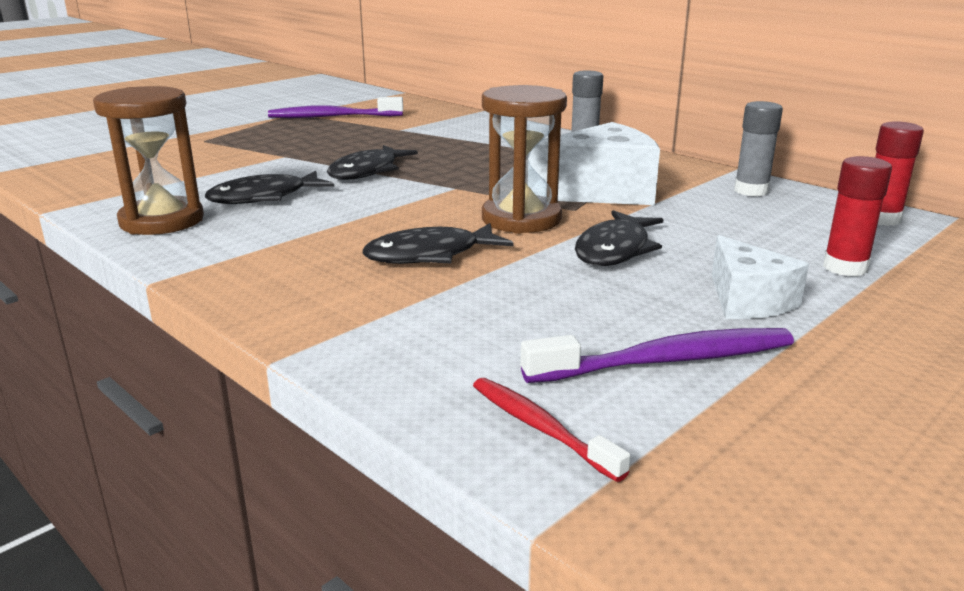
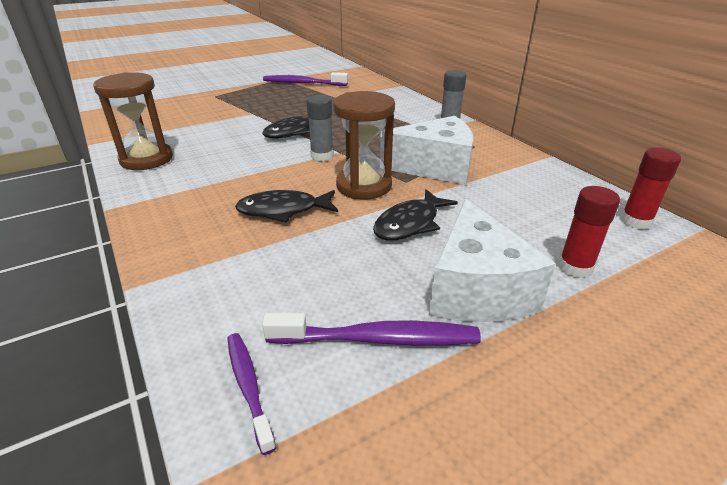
camera: 15 degrees right, 10 degrees up
(264, 197) = (217, 147): black fish -> none
(540, 428) = (248, 386): red toothbrush -> purple toothbrush
(747, 300) = (476, 289): white cheese -> white cheese, size x1.65
(751, 191) = (547, 179): grey glue stick -> grey glue stick (322, 156)

